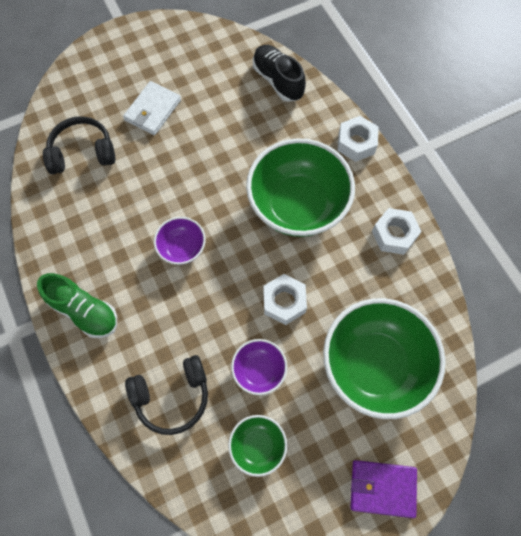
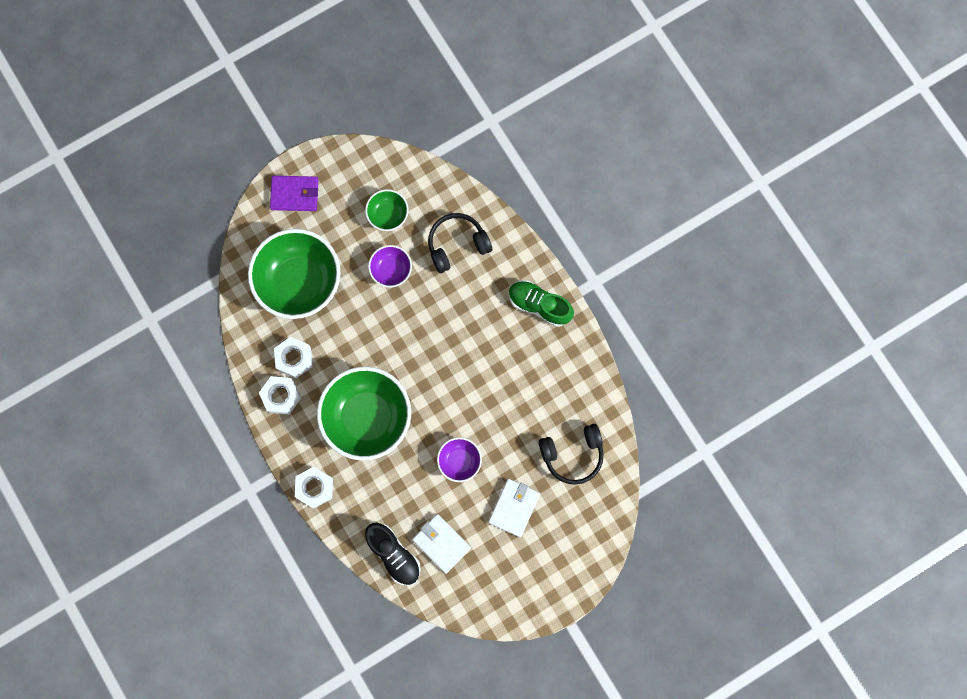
camera: 175 degrees right, 10 degrees up
(182, 248) = (466, 367): purple bowl -> purple bowl (459, 461)
(230, 86) = (441, 543): none -> white wallet
(284, 302) = (374, 327): white nut -> white nut (294, 358)

